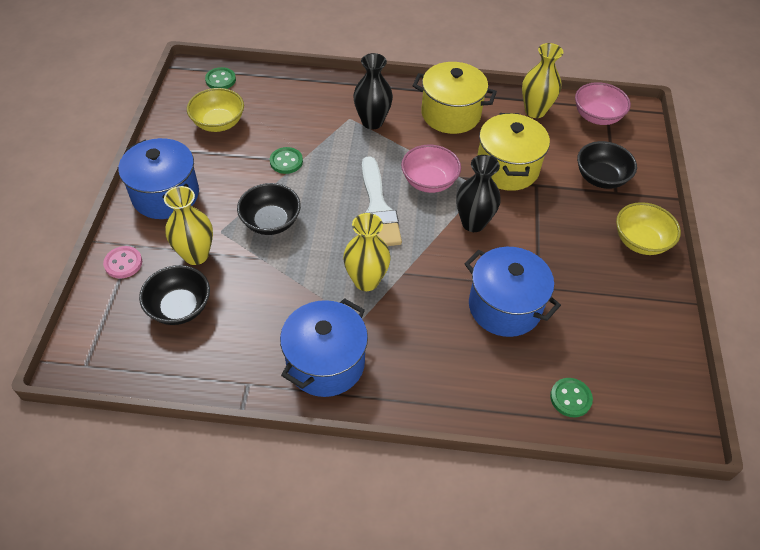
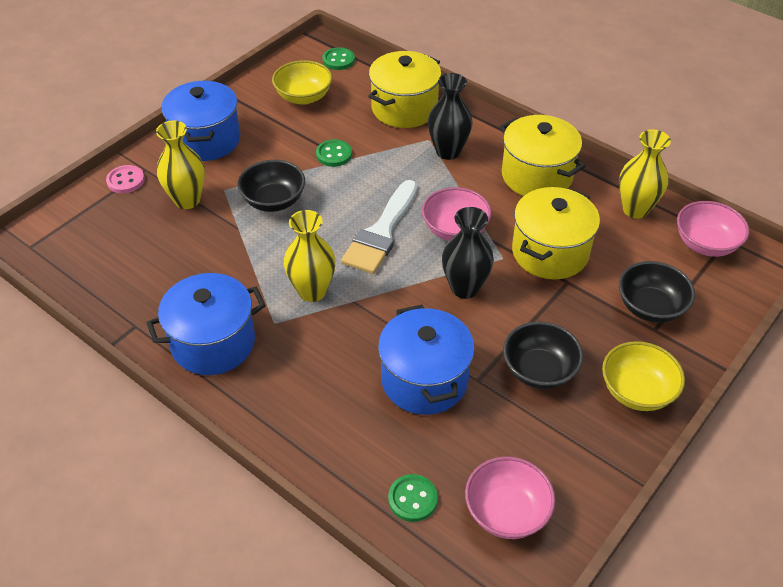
camera: 35 degrees right, 5 degrees down
(180, 307) = (137, 237): black bowl -> black bowl (539, 370)
(309, 100) = (404, 108): none -> yellow pot
(634, 371) = (506, 512): none -> pink bowl

